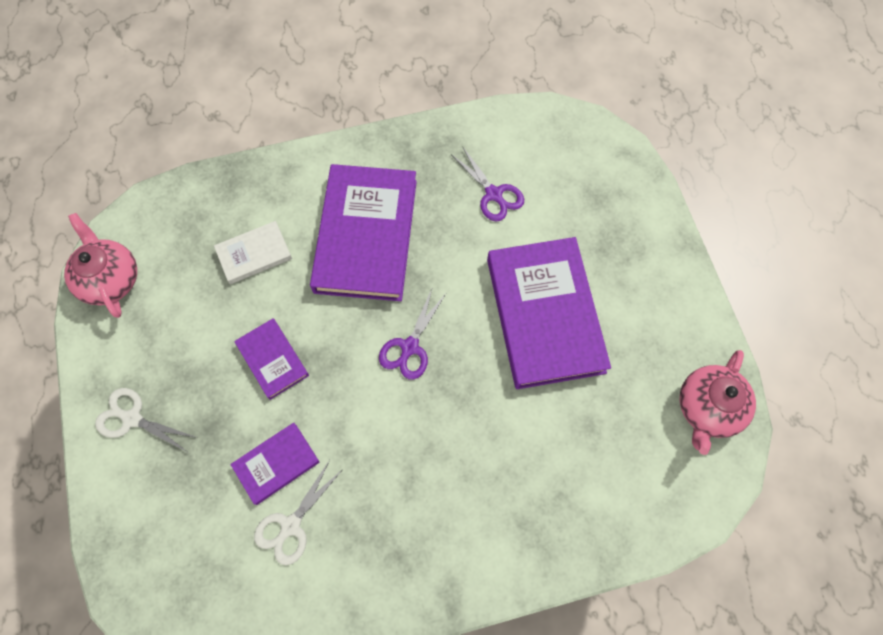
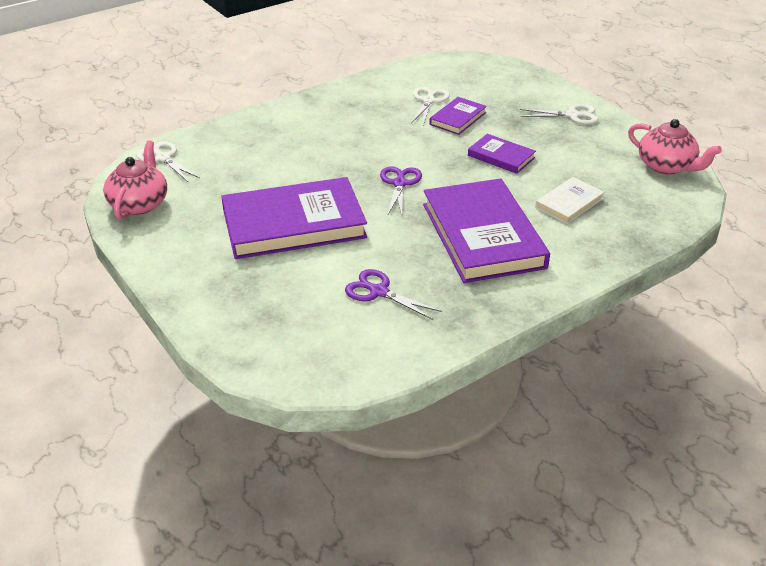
camera: 160 degrees right, 30 degrees down
(545, 315) = (294, 224): purple book -> purple book turned 75 degrees counterclockwise
(676, 501) = (163, 158): none -> white scissors

